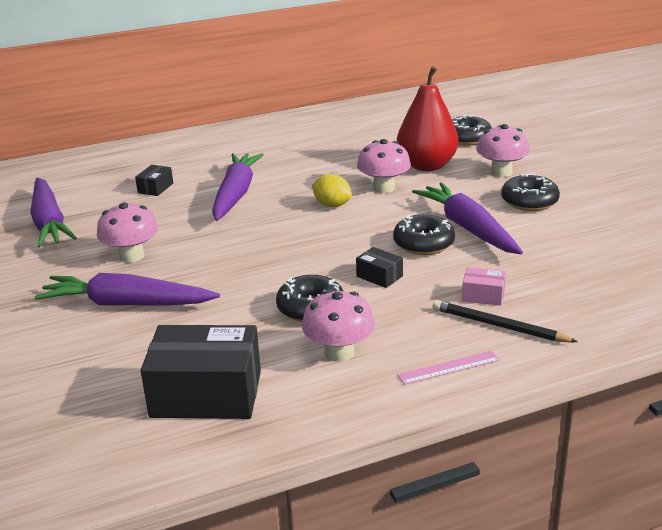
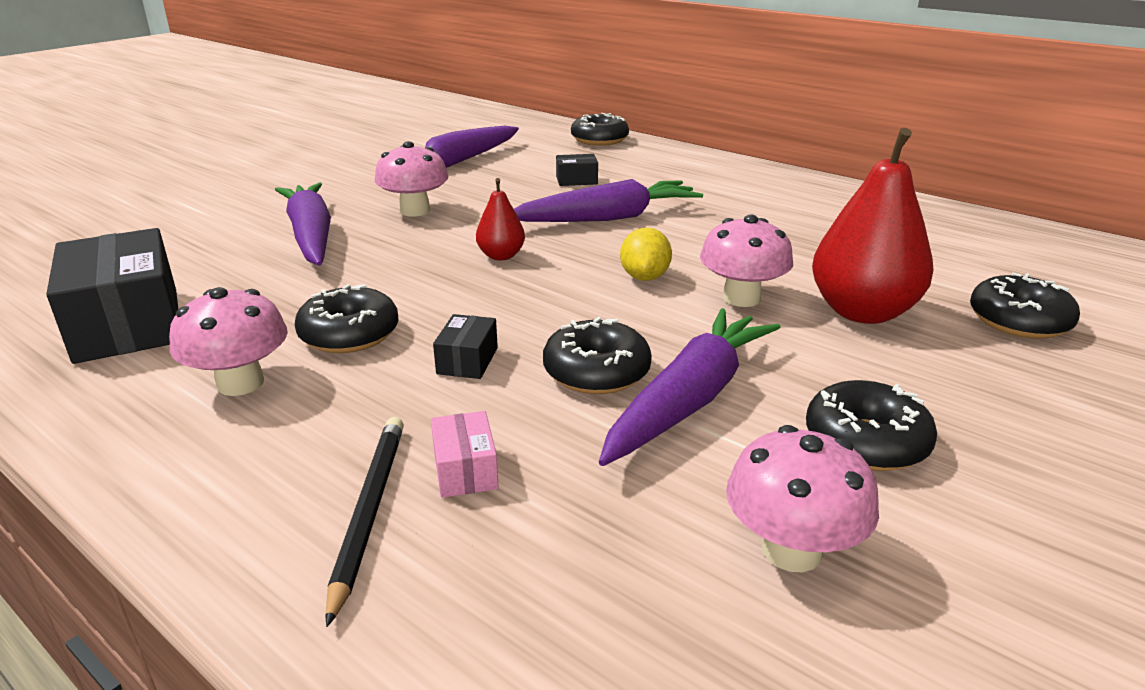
camera: 60 degrees right, 0 degrees up
(84, 161) = (599, 140): none -> black donut
(252, 240) = (501, 256): none -> red pear
(448, 368) = (216, 488): pink ruler -> none
(501, 172) = (942, 384): pink mushroom -> pink mushroom (791, 550)

